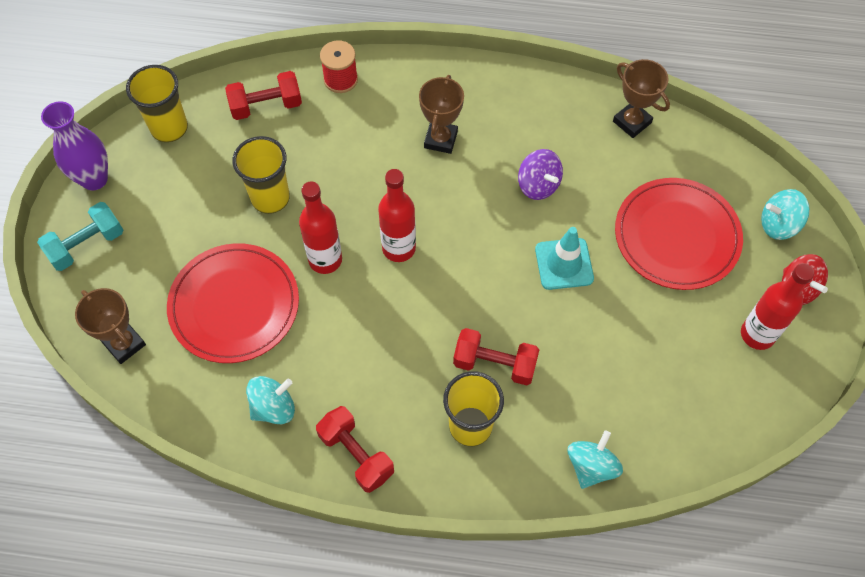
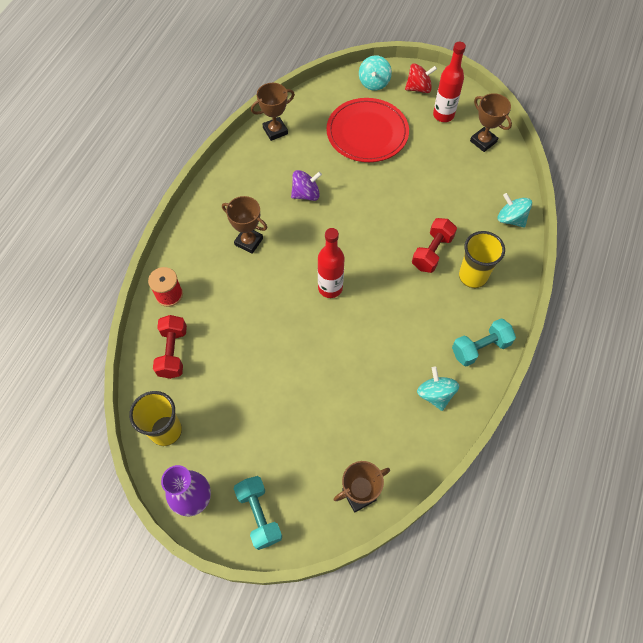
camera: 75 degrees left, 0 degrees up
(234, 305) = (346, 407): red plate -> none
(270, 198) = (260, 365): yellow cup -> none
(325, 260) = (325, 337): red bottle -> none
(356, 455) = (480, 348): red dumbbell -> turquoise dumbbell
(564, 264) = (370, 196): turquoise traffic cone -> none
(728, 402) = (483, 141): none -> brown trophy

